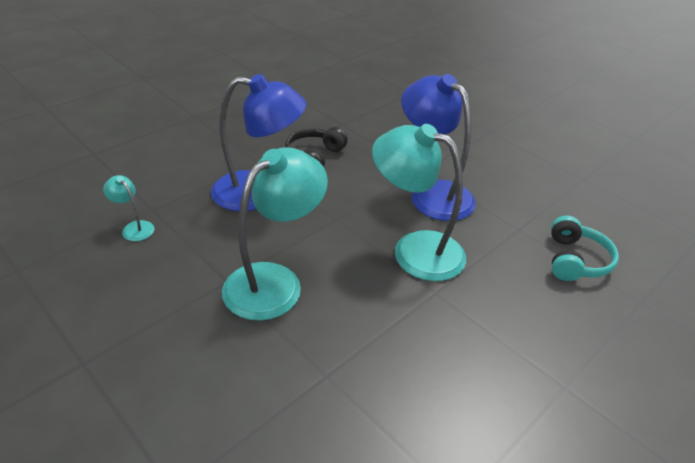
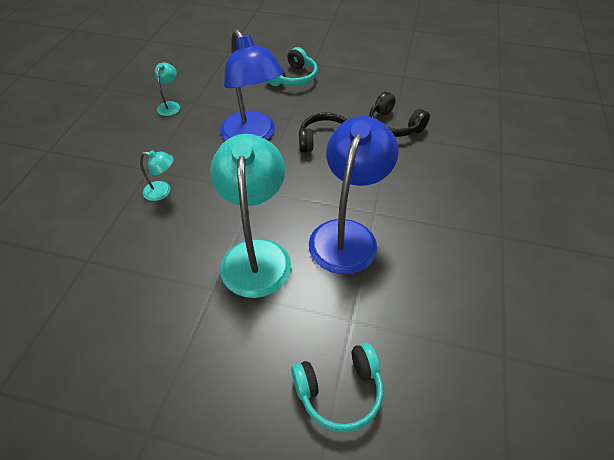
camera: 60 degrees right, 10 degrees up
(201, 135) = (293, 78): none -> turquoise headphones
(274, 281) = (162, 191): turquoise lamp -> turquoise lamp, size x0.44
(333, 118) = (394, 125): none -> black headphones

